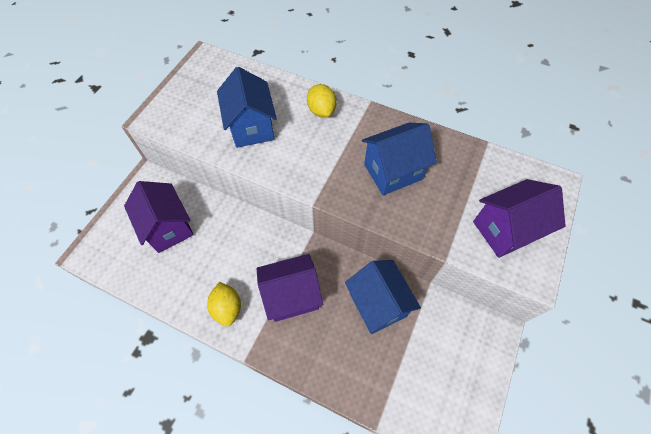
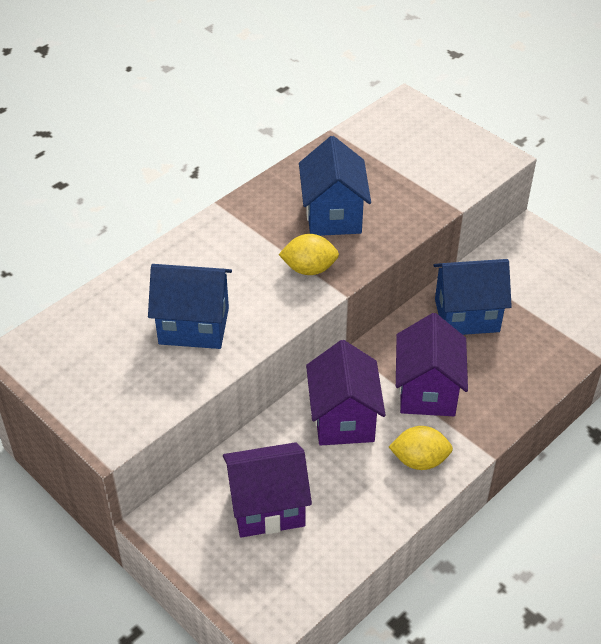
camera: 70 degrees left, 15 degrees down
(321, 110) = (205, 251): yellow lemon -> yellow lemon (309, 269)
(505, 230) = (444, 158): purple house -> purple house (343, 419)

